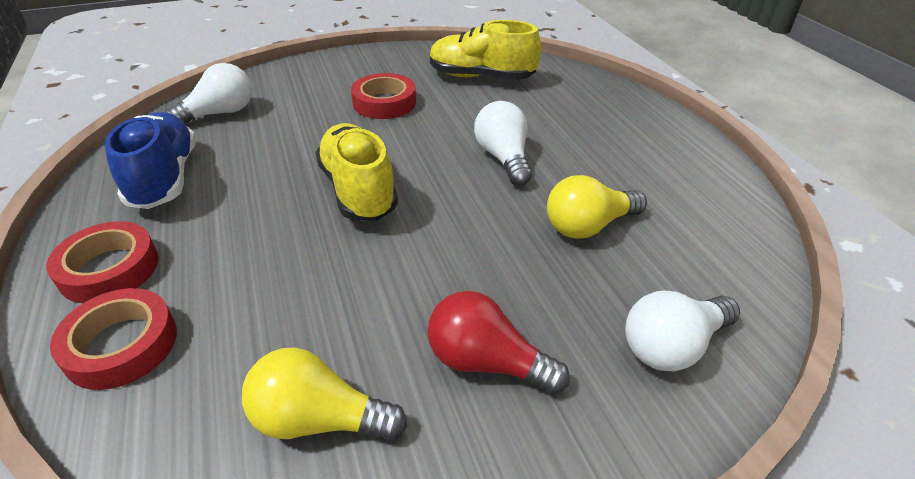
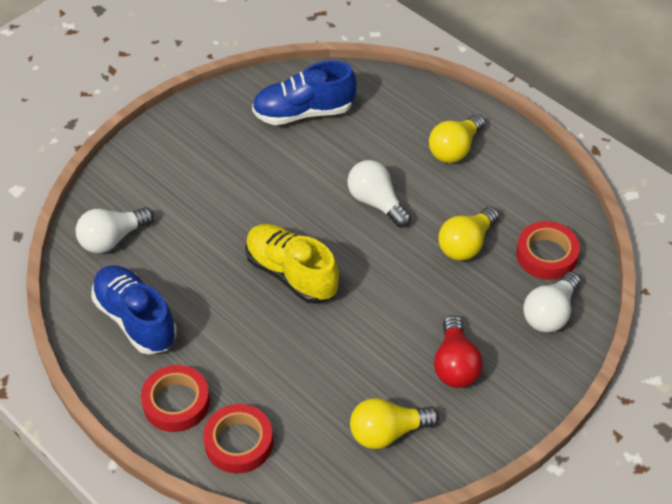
camera: 25 degrees left, 10 degrees up
(220, 113) = (112, 239): white light bulb -> white light bulb turned 150 degrees counterclockwise
(384, 103) = (243, 175): red tape -> red tape (546, 255)
(481, 77) = (303, 112): yellow shoe -> blue shoe
(486, 362) = (455, 365): red light bulb -> red light bulb turned 90 degrees counterclockwise
(624, 139) = (455, 149): none -> yellow light bulb

